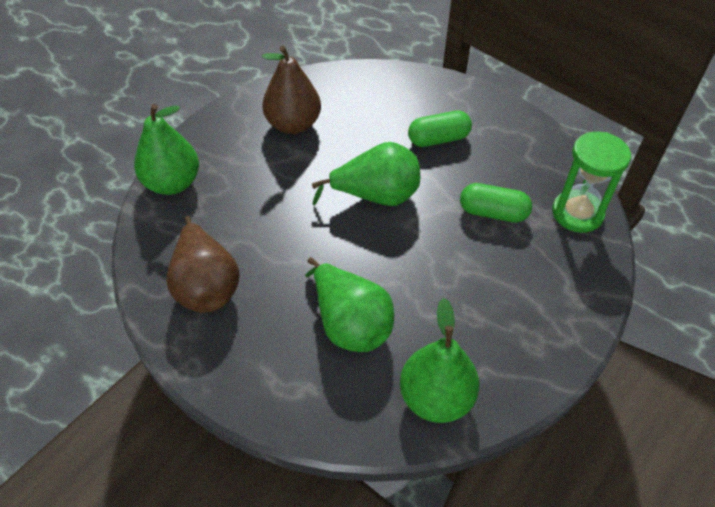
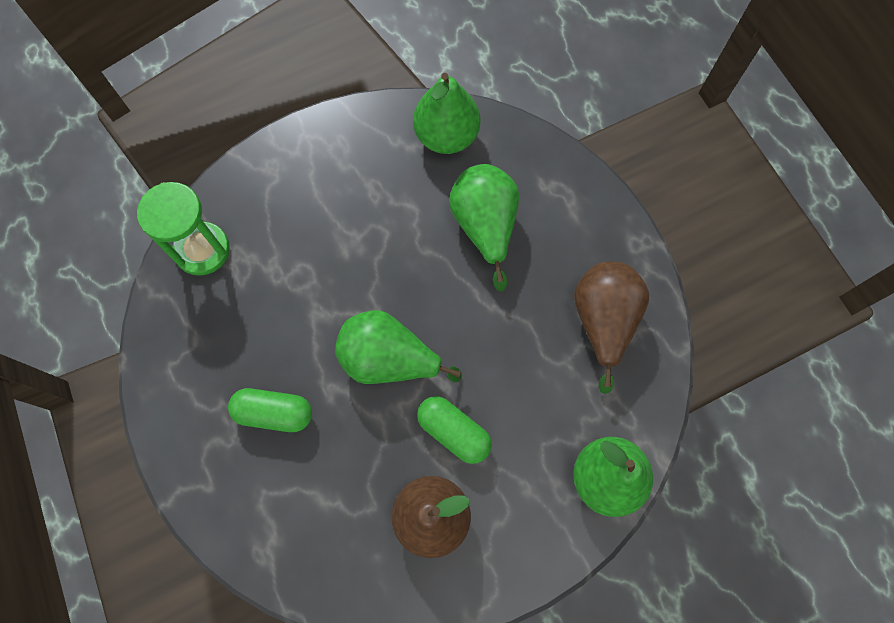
camera: 155 degrees left, 20 degrees up
(493, 213) = (283, 286): green capsule -> green capsule (453, 432)

